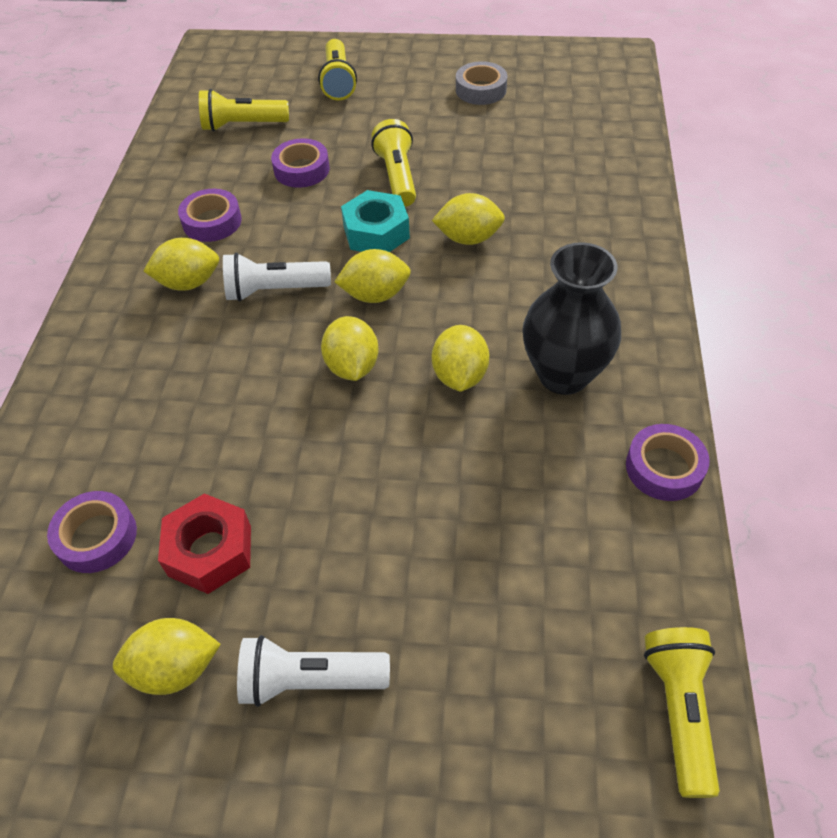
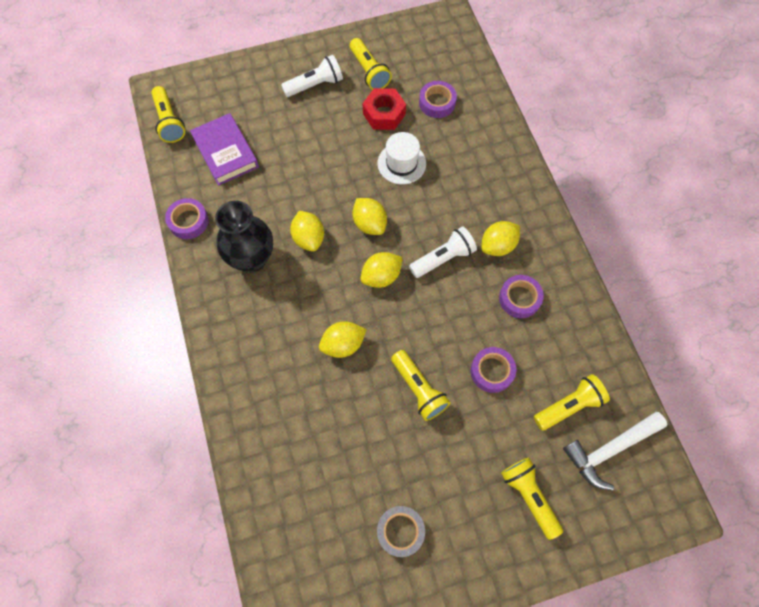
camera: 155 degrees right, 15 degrees up
(175, 668) = (369, 71): yellow lemon -> yellow flashlight
(233, 90) = (609, 450): none -> white hammer
(241, 443) = (401, 163): none -> white hat
(376, 232) = (406, 328): turquoise nut -> none
(563, 582) = (225, 152): none -> purple book

